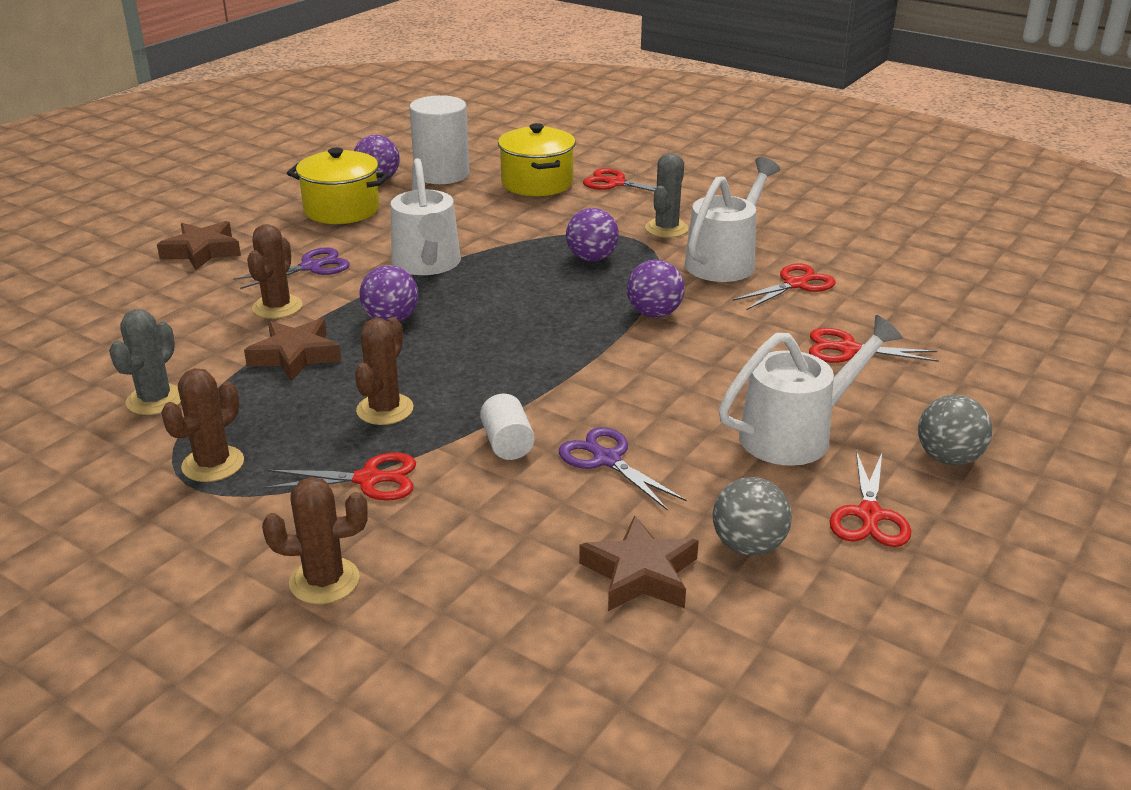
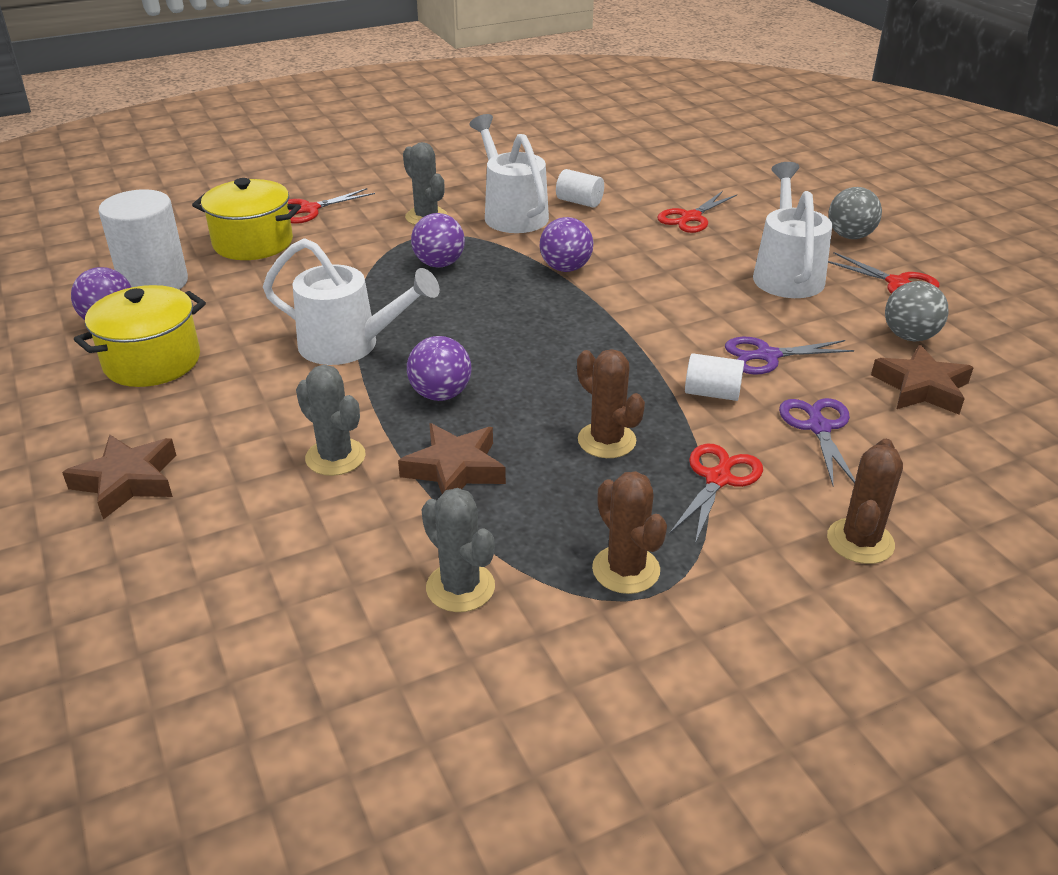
camera: 60 degrees left, 5 degrees up
(277, 307) = (335, 457): brown cactus -> grey cactus
(311, 267) = (268, 414): purple scissors -> purple scissors (818, 427)
(795, 284) = (579, 202): red scissors -> white cylinder

